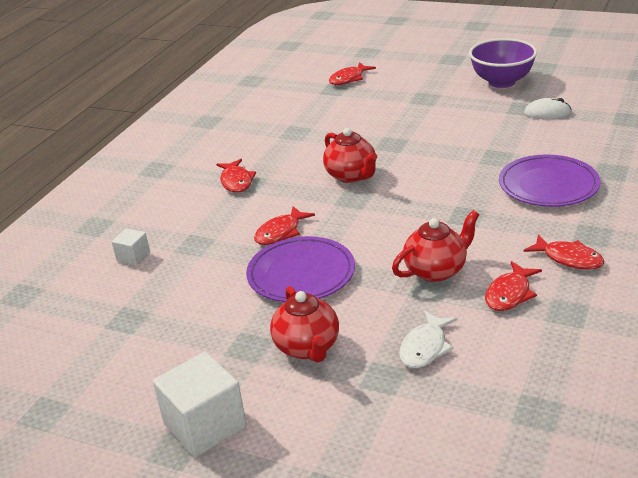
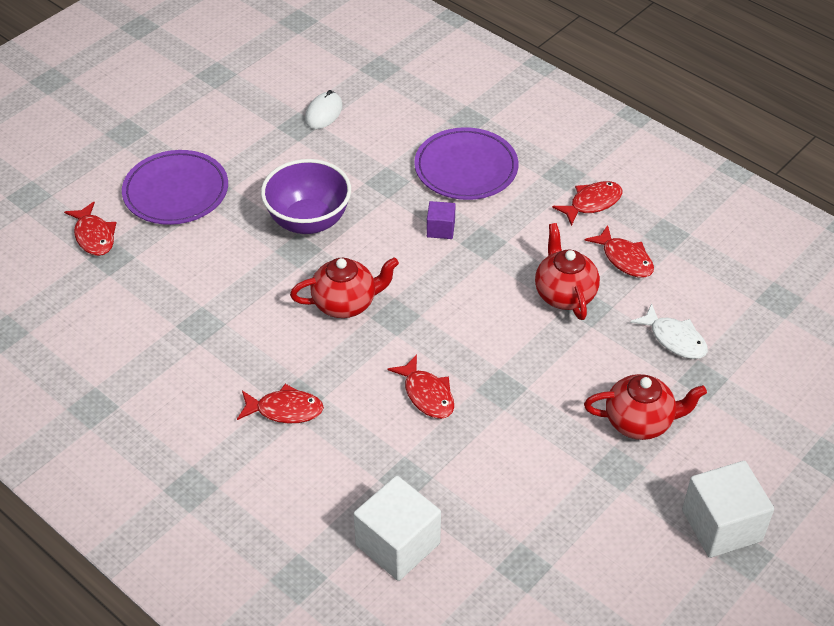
camera: 75 degrees left, 15 degrees up
(133, 257) = (398, 544): white cube -> white cube, size x1.94
(301, 274) = (517, 397): purple plate -> purple plate (176, 192)
(464, 193) = (440, 229): none -> purple cube
(502, 82) = (223, 117): purple bowl -> purple bowl (308, 221)

